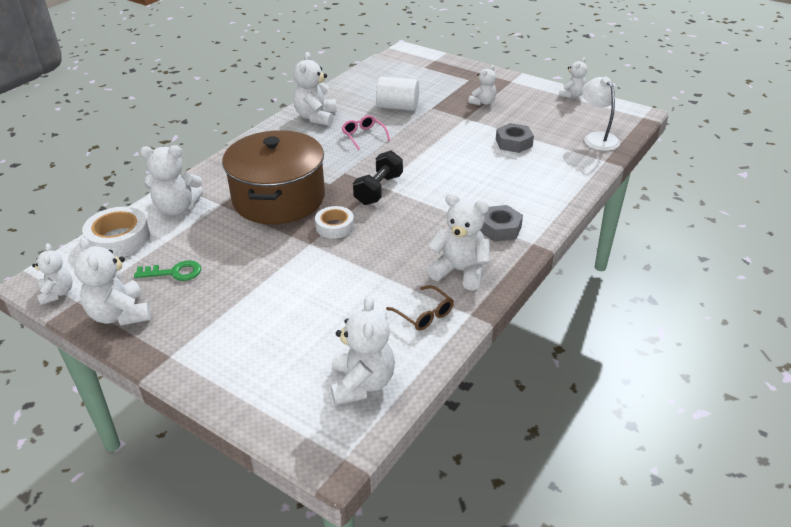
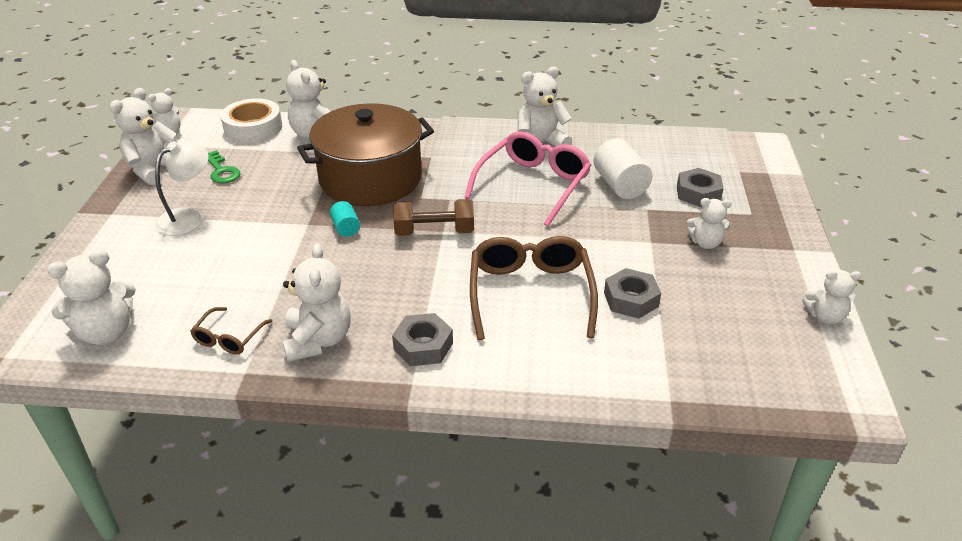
camera: 60 degrees right, 0 degrees up
(335, 226) = (346, 228): white tape -> turquoise cylinder
(363, 136) = (533, 185): pink glasses -> pink glasses, size x2.03
(378, 190) = (434, 232): black dumbbell -> brown dumbbell
(433, 87) = (698, 193): none -> grey nut
(480, 174) = (530, 293): none -> brown glasses
(597, 138) = (726, 376): white lamp -> white lamp (188, 217)

